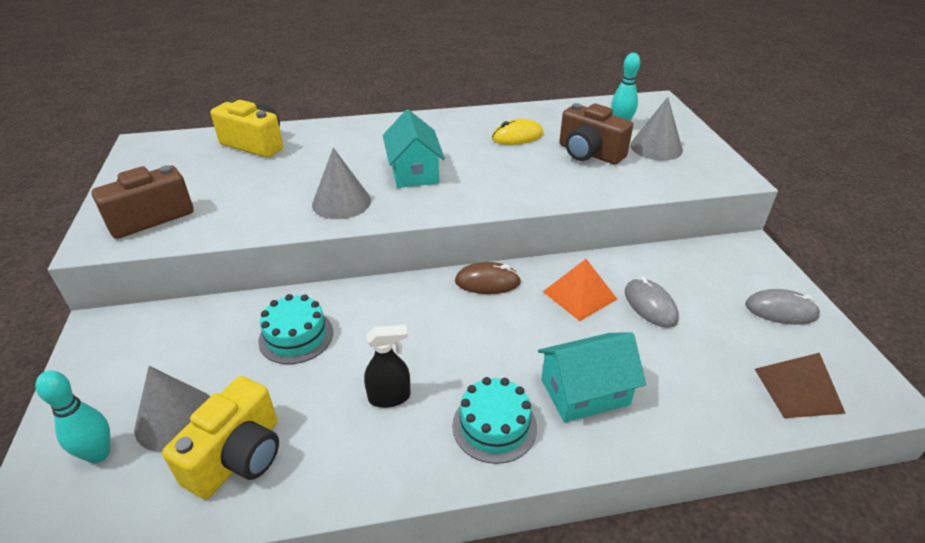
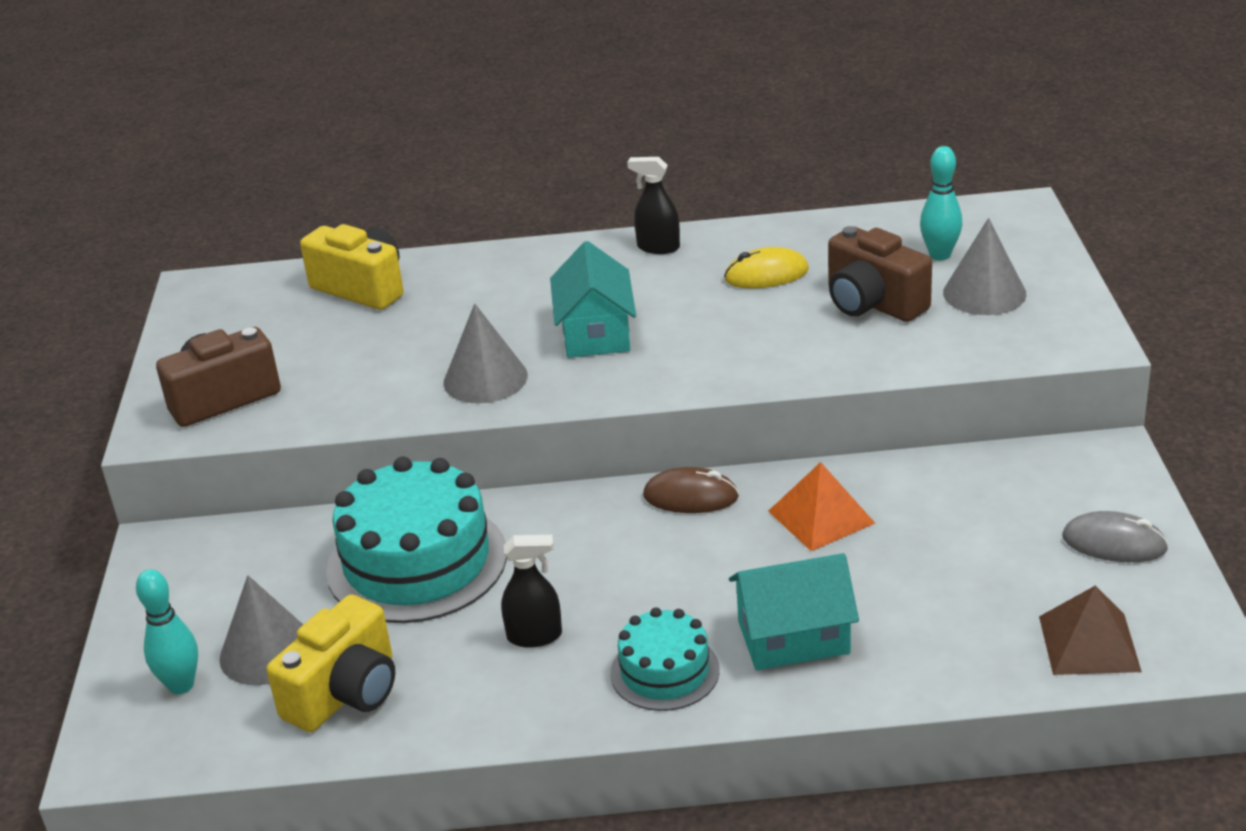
camera: 10 degrees right, 5 degrees down
(296, 336) = (417, 562): turquoise cake -> turquoise cake, size x1.82
(446, 121) = (658, 247): none -> black spray bottle
(650, 305) = (920, 533): grey mouse -> none

